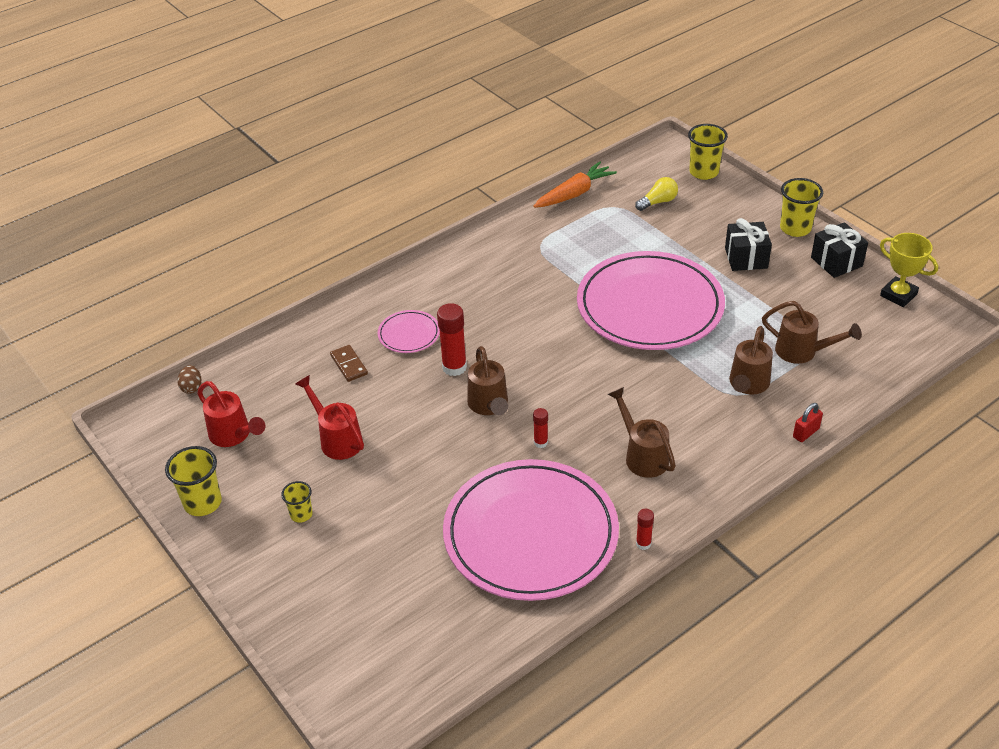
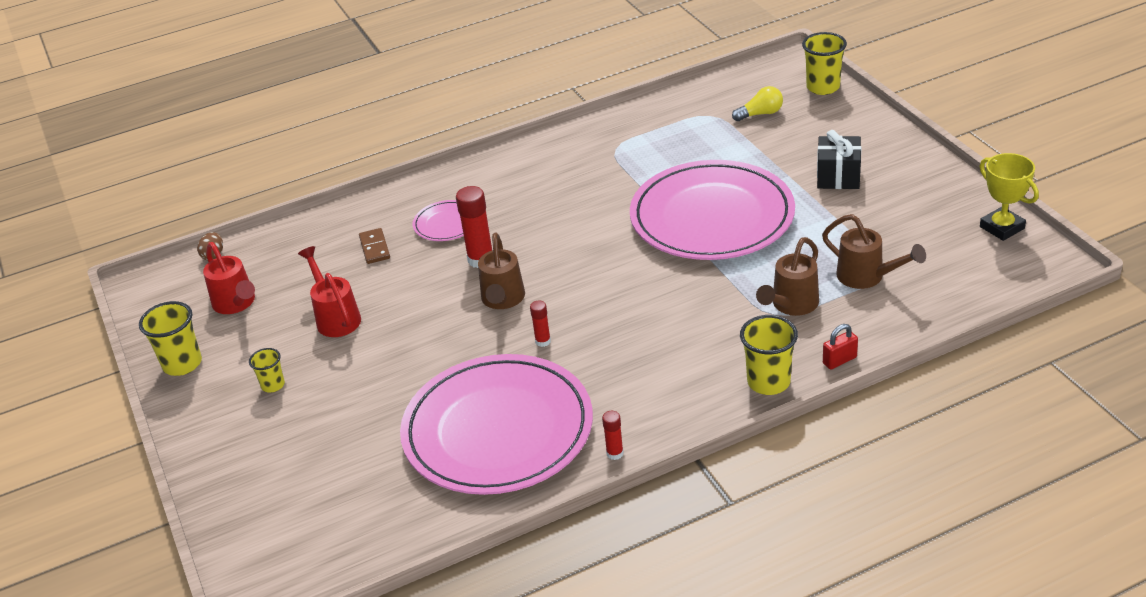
camera: 15 degrees right, 5 degrees down
(574, 194) = (672, 100): orange carrot -> none
(642, 456) = (647, 365): brown watering can -> none
(795, 228) = (906, 150): yellow cup -> yellow cup (768, 382)
(836, 262) = (941, 188): black gift -> none

